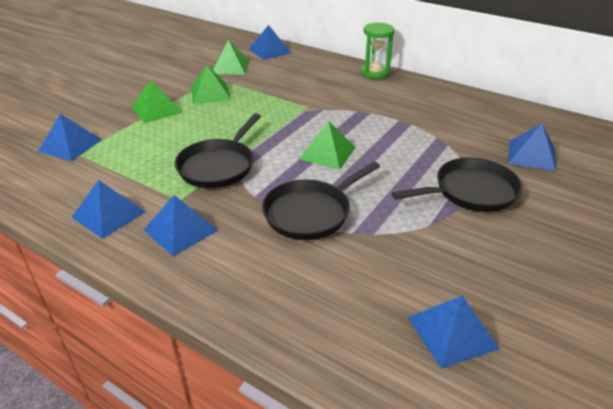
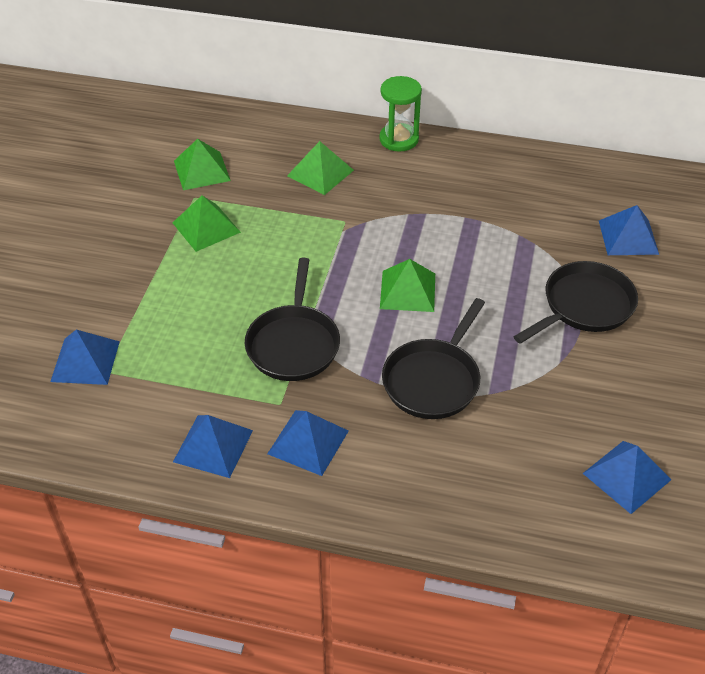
camera: 20 degrees left, 10 degrees up
(156, 109) = (154, 273): green pyramid -> green pyramid (320, 173)
(269, 51) = (236, 126): blue pyramid -> none

